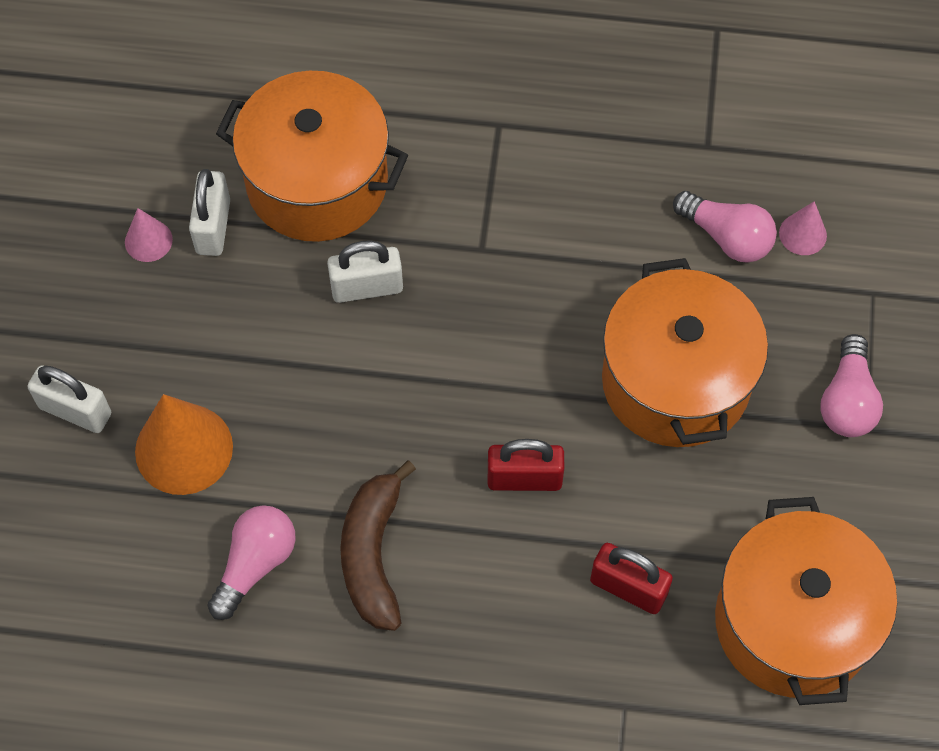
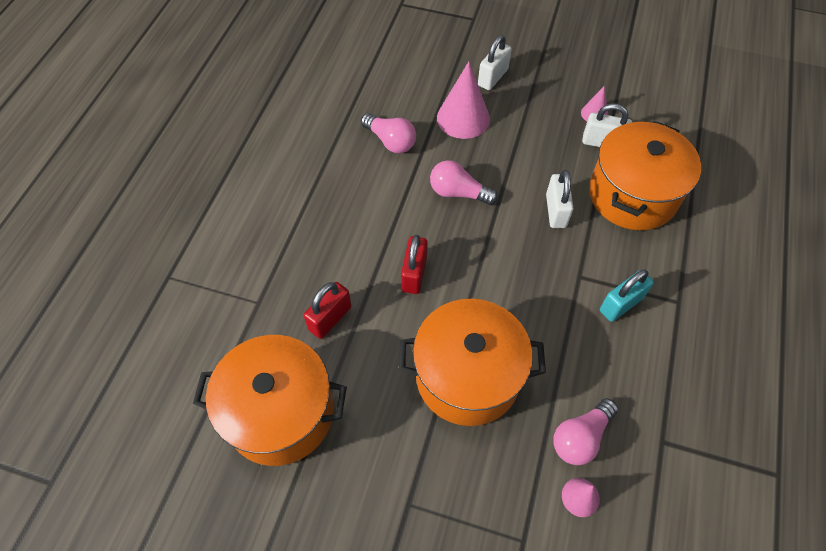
camera: 100 degrees right, 5 degrees down
(184, 449) = (463, 118): orange cone -> pink cone
(373, 554) = (383, 193): brown banana -> none
(518, 195) = (620, 304): none -> turquoise padlock
(847, 400) = (434, 494): pink light bulb -> pink light bulb (458, 193)

